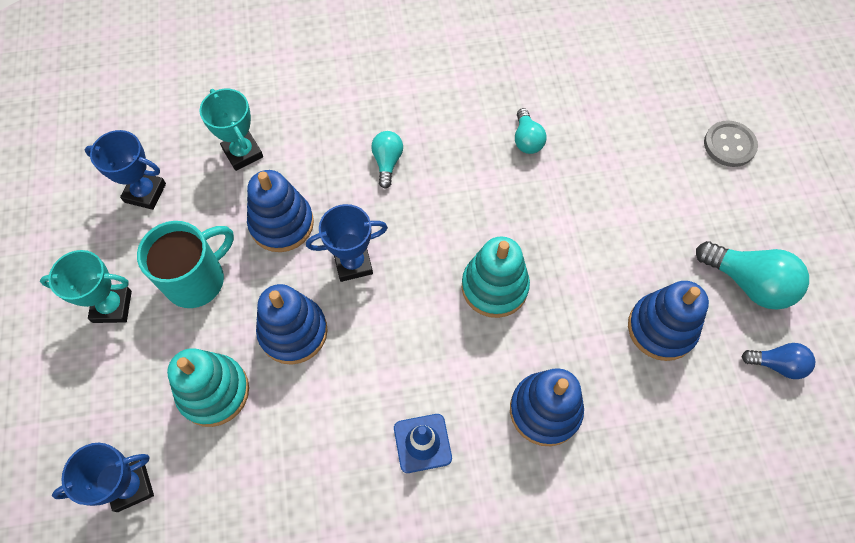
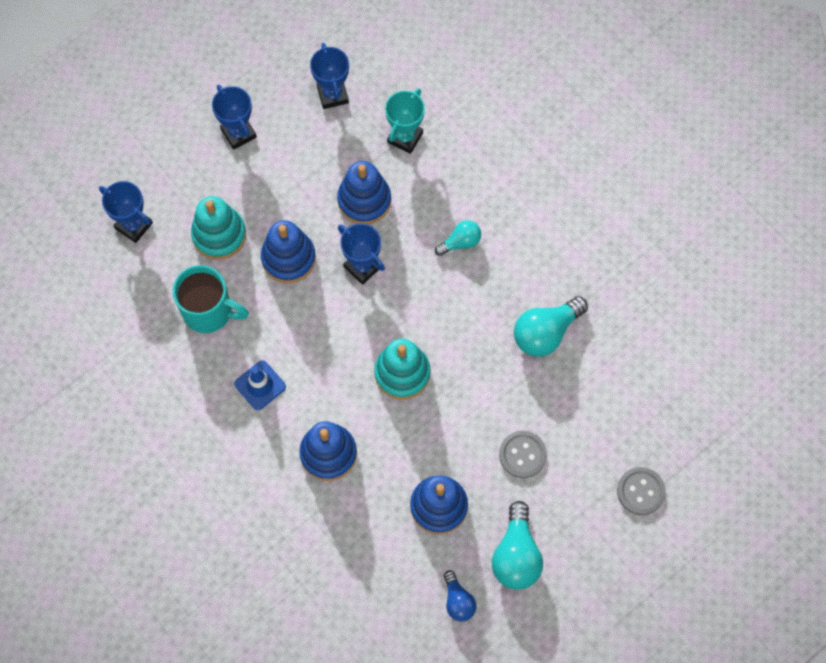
camera: 60 degrees right, 5 degrees up
(112, 306) = (238, 133): turquoise trophy -> blue trophy
(197, 279) = (289, 173): turquoise mug -> turquoise mug (209, 311)
(527, 140) = (545, 333): turquoise light bulb -> turquoise light bulb, size x1.71
(643, 223) = (522, 455): none -> grey button

